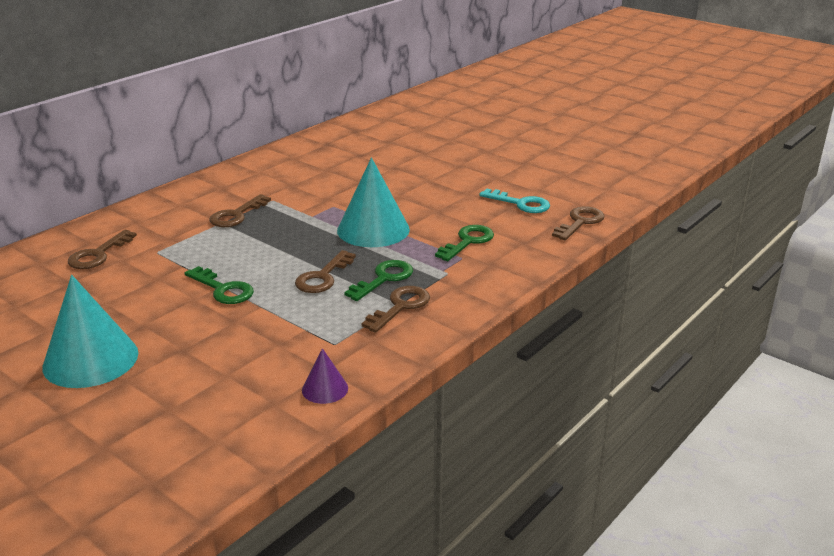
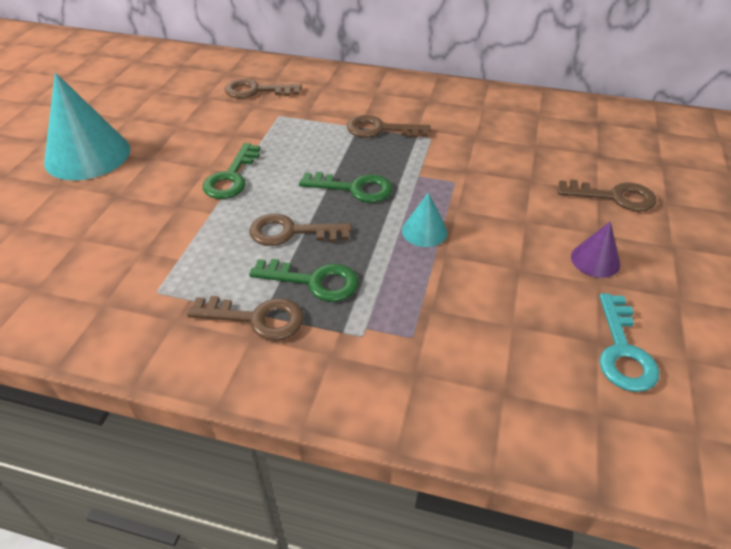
camera: 65 degrees right, 15 degrees up
(325, 389) = (65, 317): purple cone -> purple cone (595, 260)
(373, 229) = (424, 231): turquoise cone -> turquoise cone, size x0.48
(468, 241) = (460, 328): green key -> green key (354, 188)
(580, 222) = (633, 451): brown key -> brown key (614, 197)

